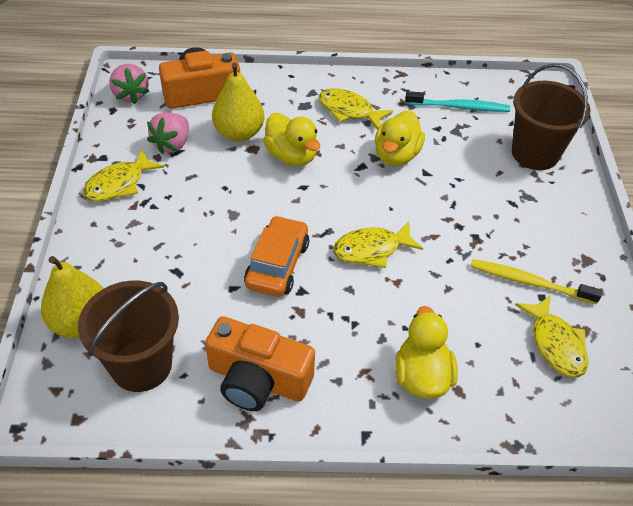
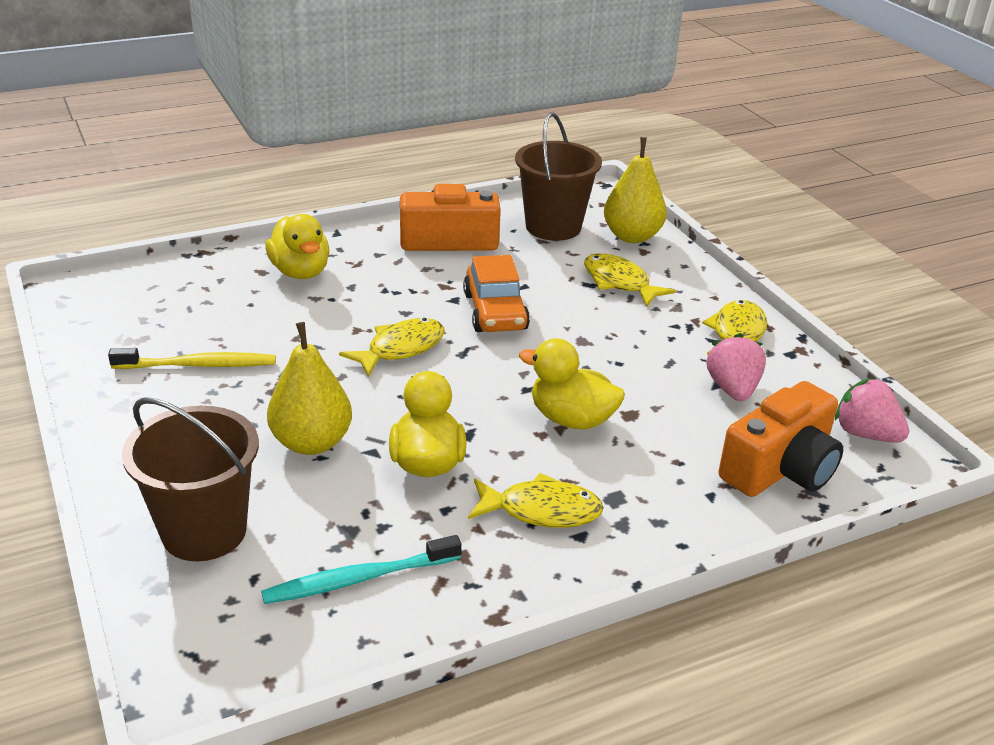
camera: 155 degrees right, 15 degrees down
(239, 133) = (667, 427): yellow pear -> yellow pear (311, 442)
(555, 344) = (164, 322): yellow fish -> yellow fish (619, 282)

